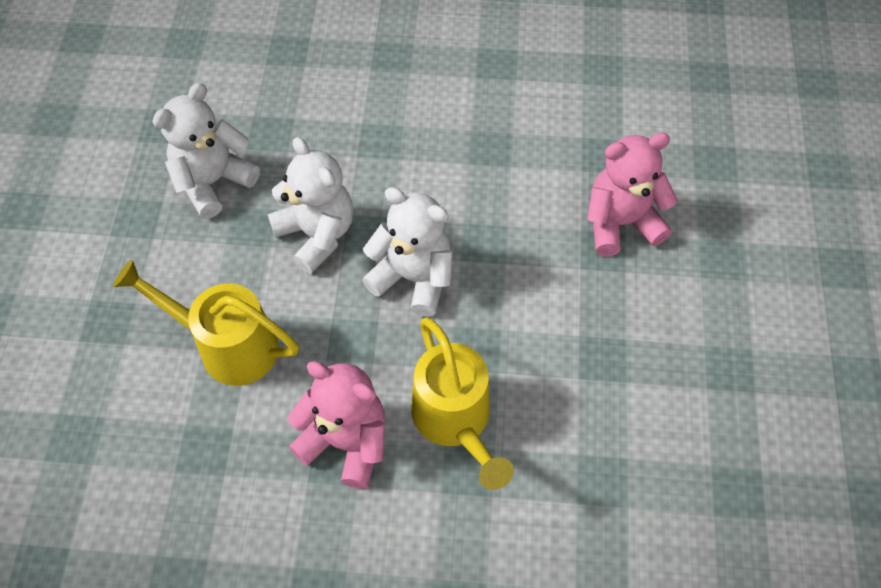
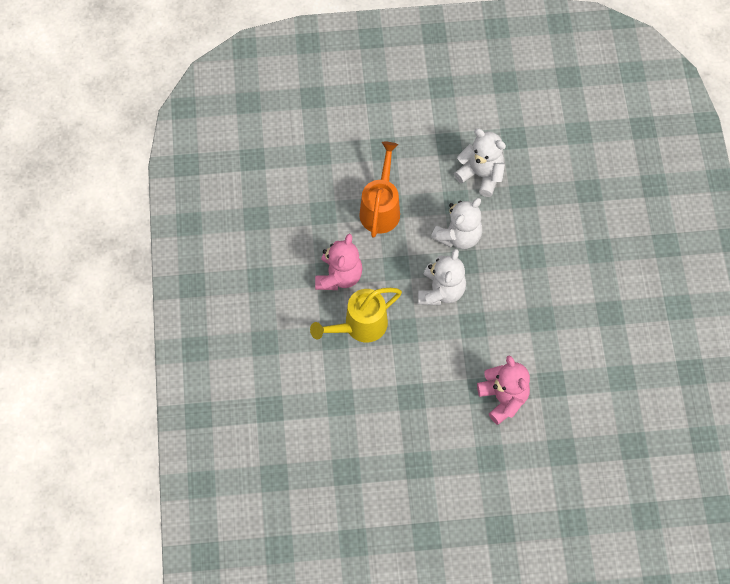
camera: 80 degrees right, 5 degrees up
(228, 346) = (381, 208): yellow watering can -> orange watering can

